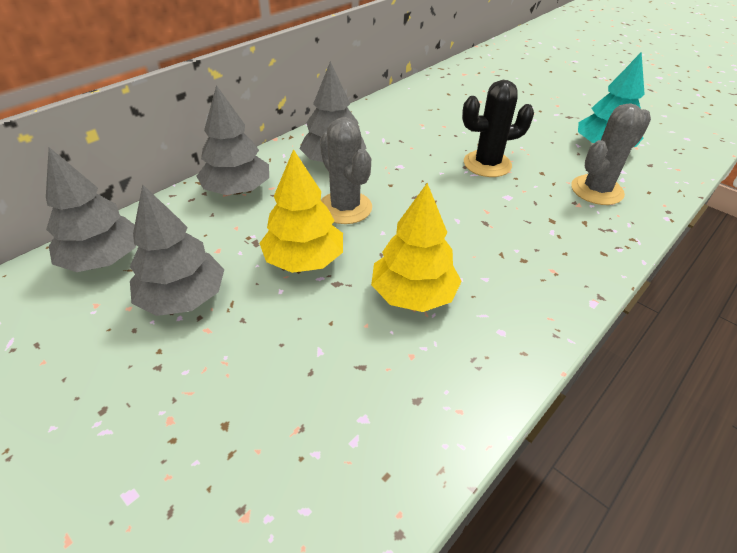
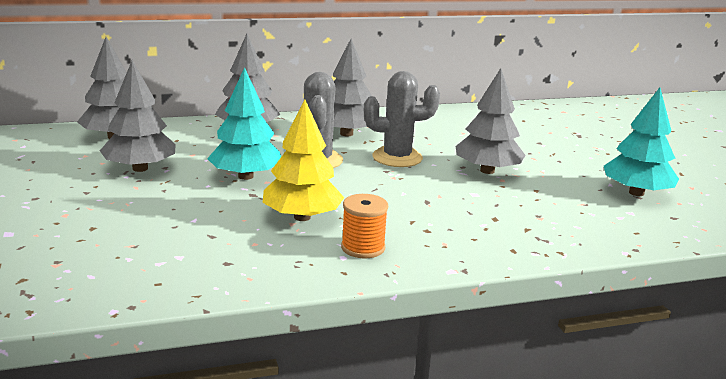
camera: 30 degrees right, 20 degrees down
(304, 260) = (245, 176): yellow tree -> turquoise tree
(487, 164) = (487, 170): black cactus -> grey tree
(503, 310) = (363, 248): none -> orange spool
(596, 190) = (576, 215): grey cactus -> grey cactus (397, 157)

